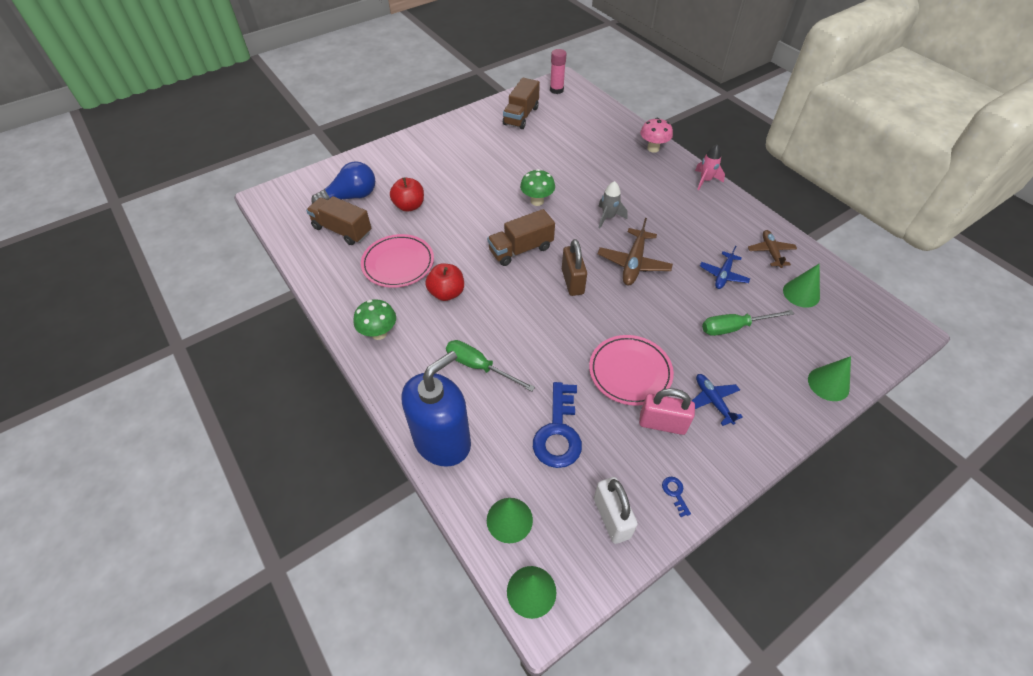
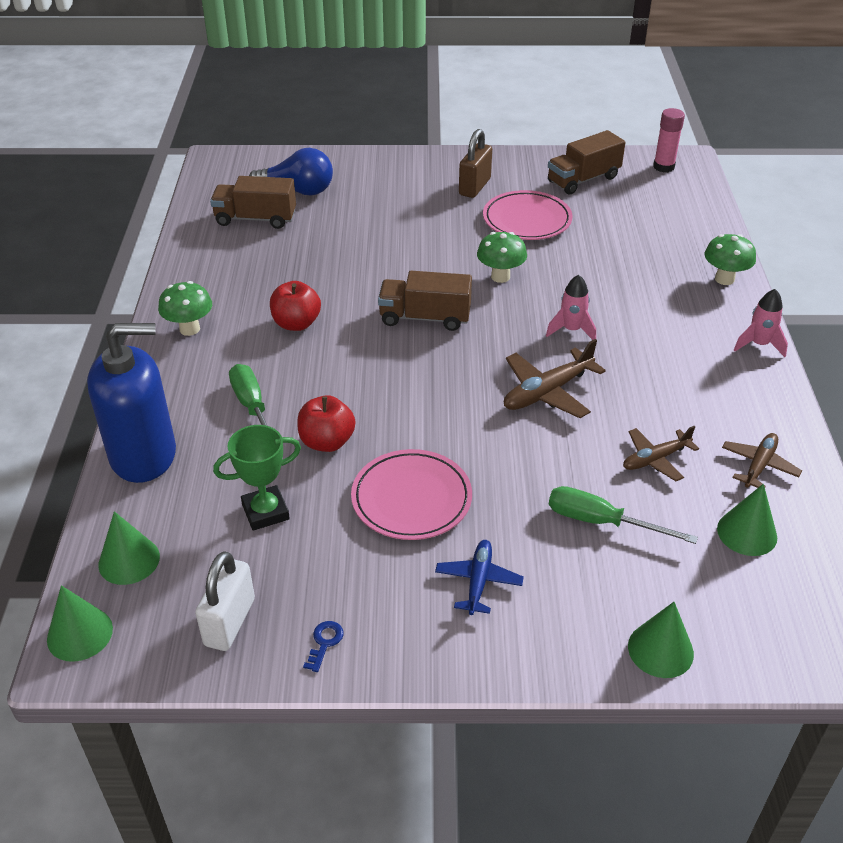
camera: 35 degrees right, 10 degrees down
(342, 230) = (255, 219): brown truck -> brown truck turned 60 degrees counterclockwise
(398, 263) = (277, 274): pink plate -> pink plate (527, 220)
(409, 206) = (349, 223): red apple -> red apple (327, 442)
(558, 432) = (265, 512): blue key -> green trophy
(572, 282) = (448, 376): brown padlock -> brown padlock (474, 187)
(608, 217) = (571, 330): grey rocket -> pink rocket
(653, 148) = (724, 279): pink mushroom -> green mushroom
(662, 423) = (389, 569): pink padlock -> none
(723, 275) = (655, 459): blue plane -> brown plane

